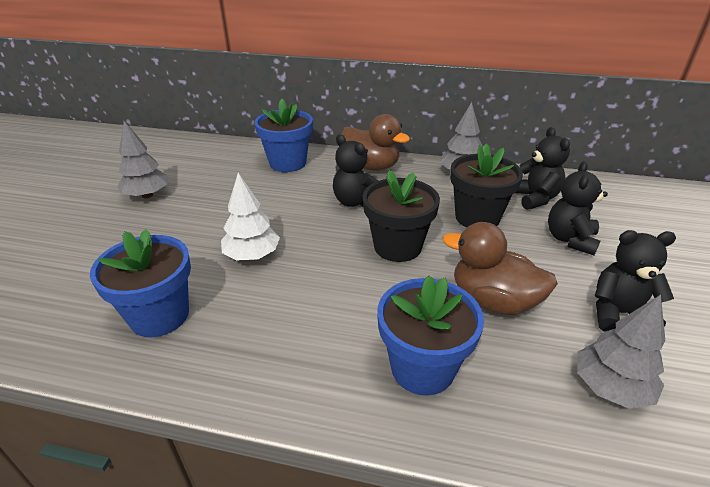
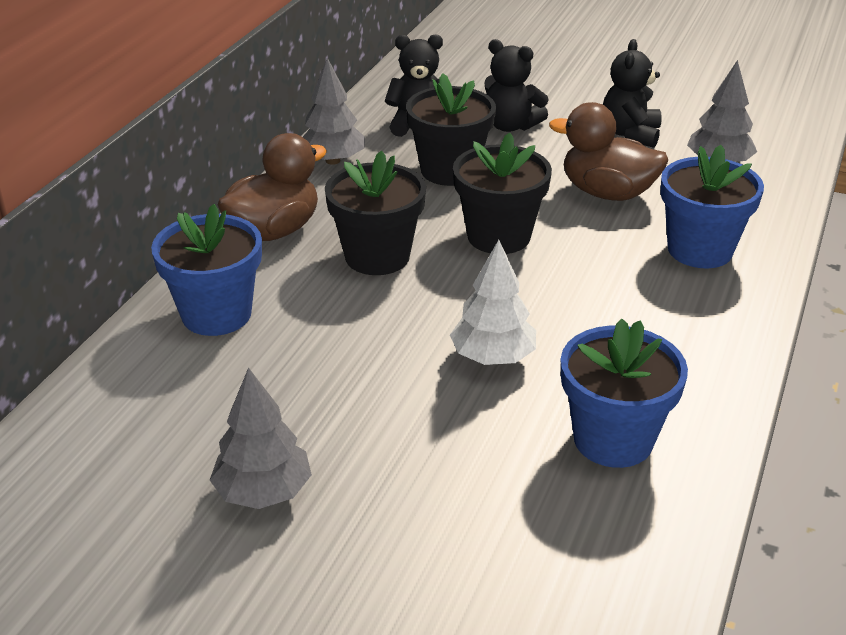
camera: 80 degrees left, 0 degrees up
(355, 201) = (377, 256): black teddy bear -> black flower pot
(493, 301) = (607, 193): brown duck -> brown duck turned 75 degrees clockwise

